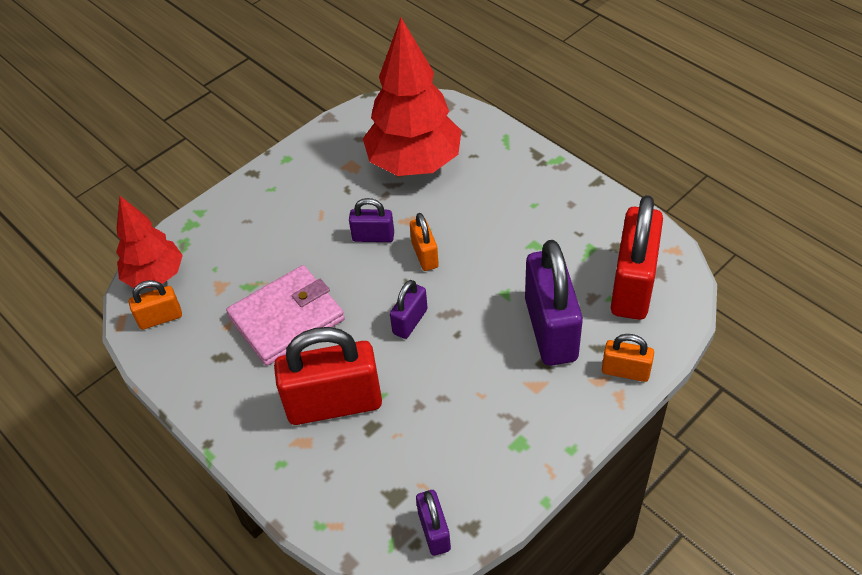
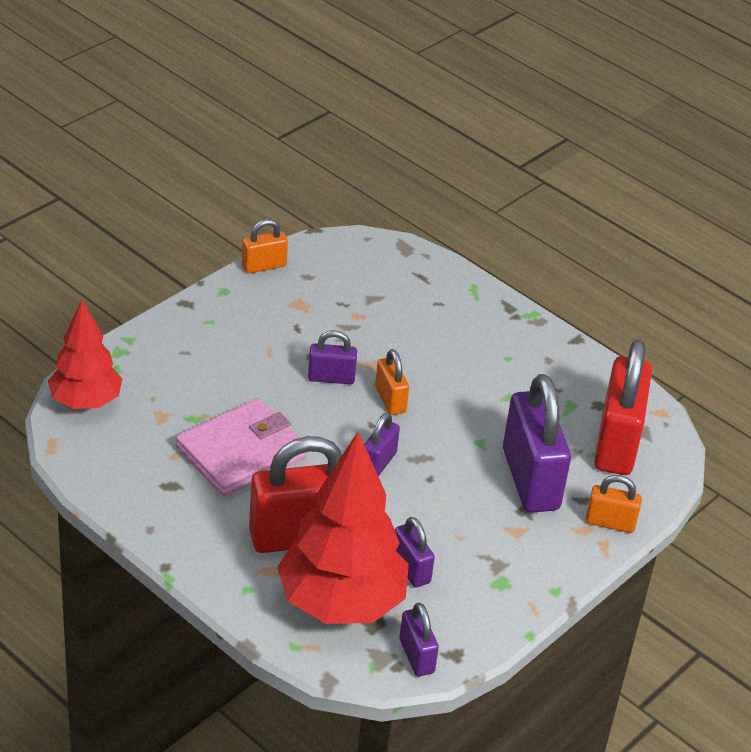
camera: 10 degrees left, 10 degrees down
(160, 318) = (97, 444): orange padlock -> orange padlock (263, 266)
(414, 164) = (372, 307): red tree -> red tree (341, 603)
(434, 433) = (411, 569): none -> purple padlock

